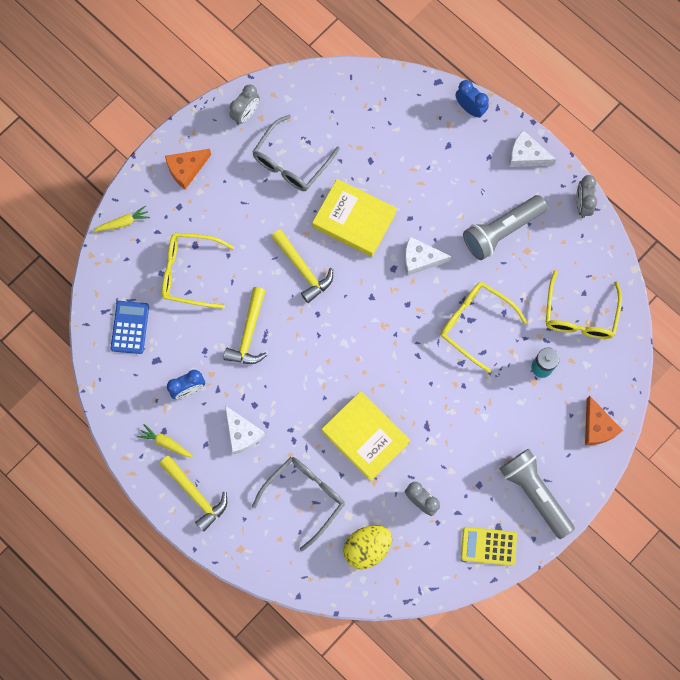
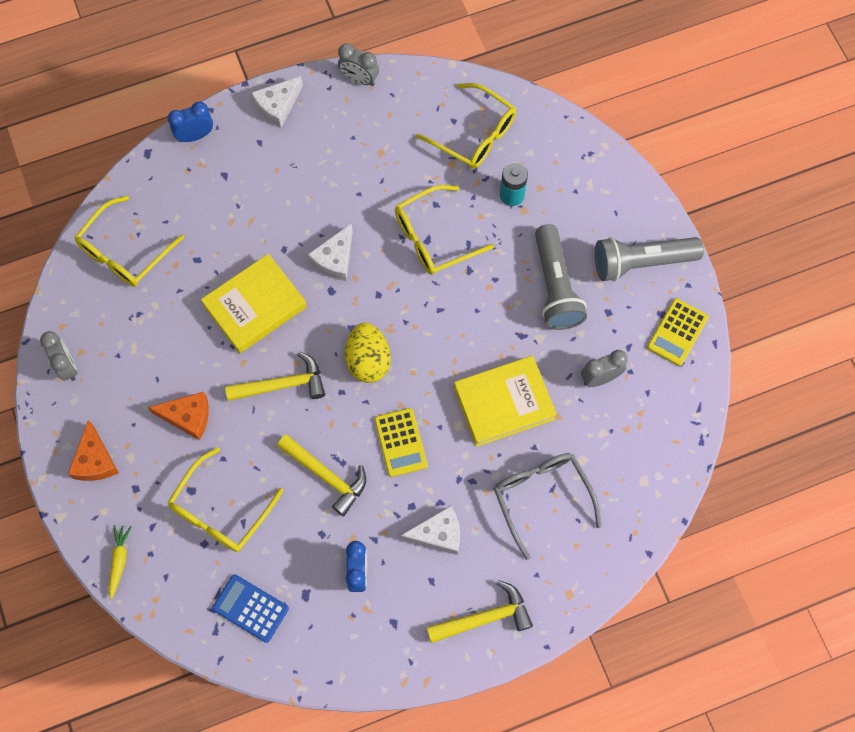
camera: 65 degrees left, 5 degrees down
(165, 443) = (408, 626): yellow carrot -> none
(291, 162) = (152, 342): grey glasses -> none
(299, 374) = (400, 442): none -> yellow calculator
(351, 107) = (124, 252): none -> yellow glasses
(367, 548) = (626, 456): yellow egg -> yellow egg (368, 360)
(501, 231) = (346, 167): grey flashlight -> grey flashlight (555, 287)
(597, 427) = (599, 172): orange cheese -> orange cheese (188, 417)

